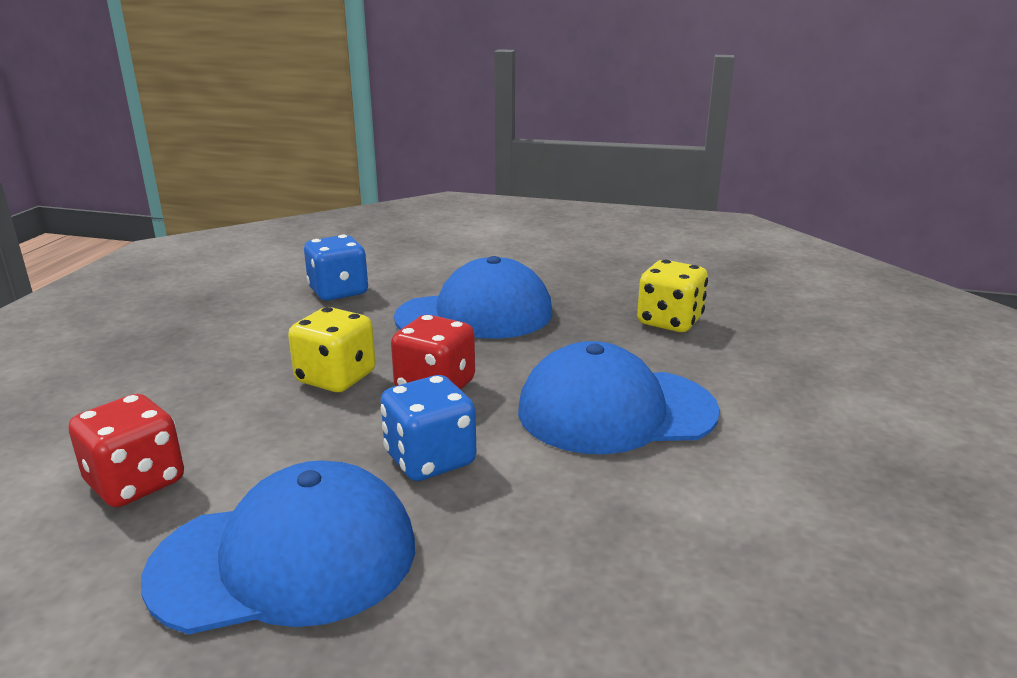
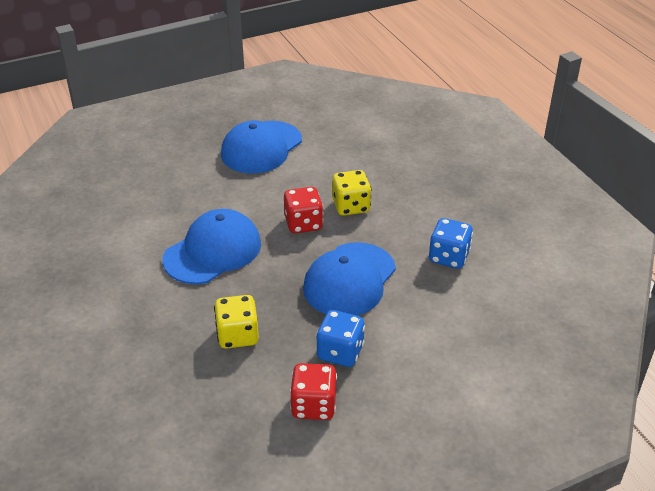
camera: 140 degrees right, 15 degrees up
(136, 483) = (342, 141): red dice -> red dice (313, 405)
(430, 459) = (261, 193): blue dice -> blue dice (340, 352)

